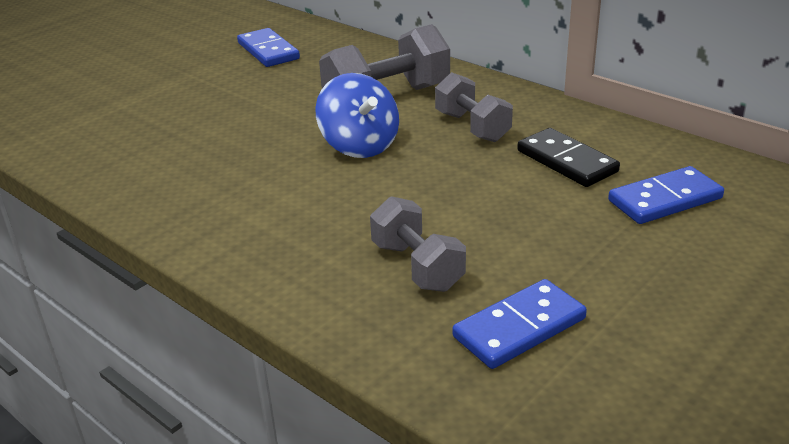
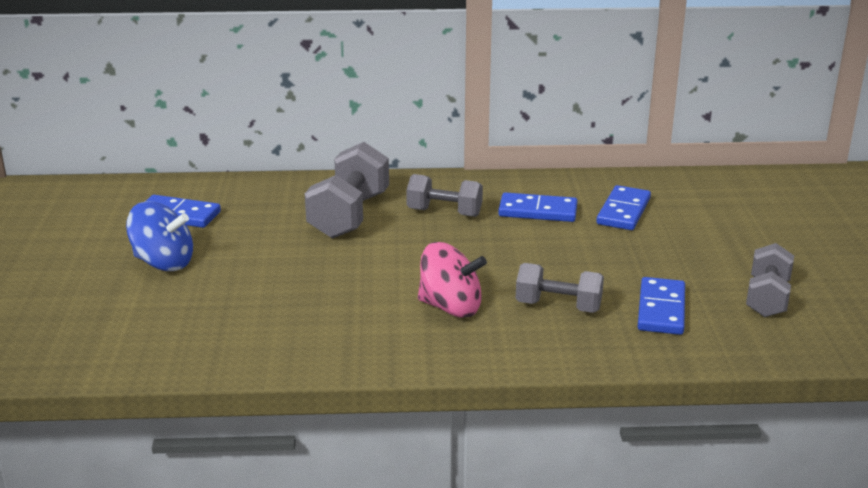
camera: 45 degrees left, 5 degrees down
(322, 217) = (451, 307): none -> pink spinning top
(359, 145) = (390, 254): blue spinning top -> blue spinning top (163, 263)
(567, 161) = (538, 211): black domino -> blue domino
(679, 387) = (767, 298): none -> grey dumbbell

